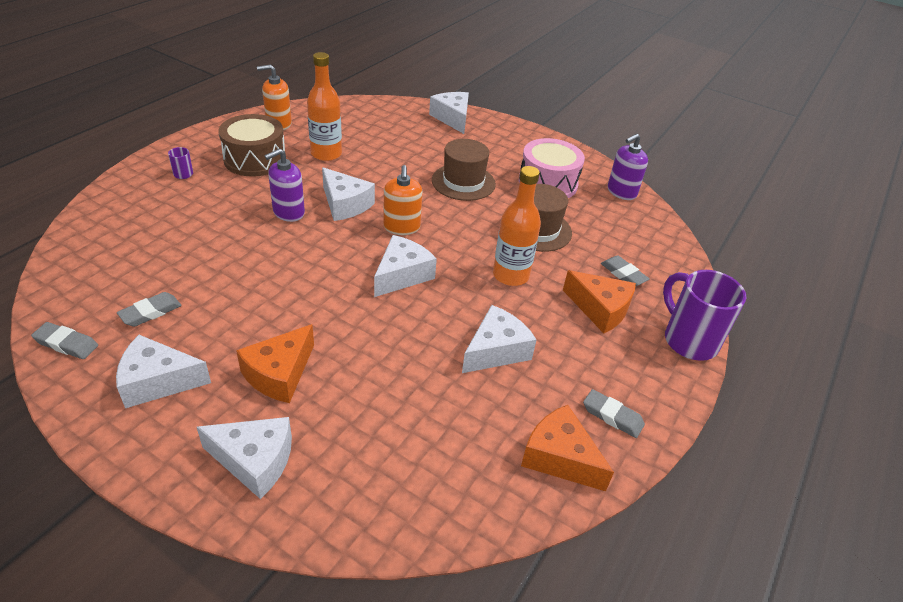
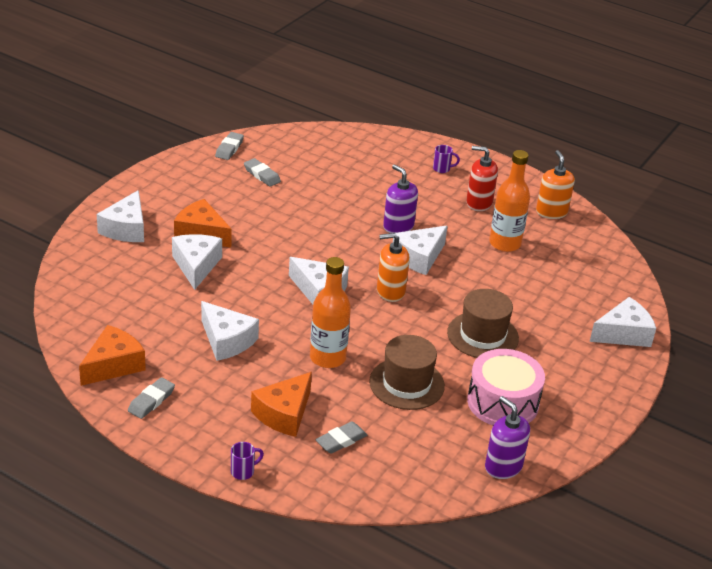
camera: 90 degrees right, 5 degrees down
(158, 381) = (195, 186): white cheese -> white cheese (196, 266)
(255, 159) = (479, 203): brown drum -> red soap dispenser
(688, 340) = (243, 471): purple mug -> purple mug, size x0.42

